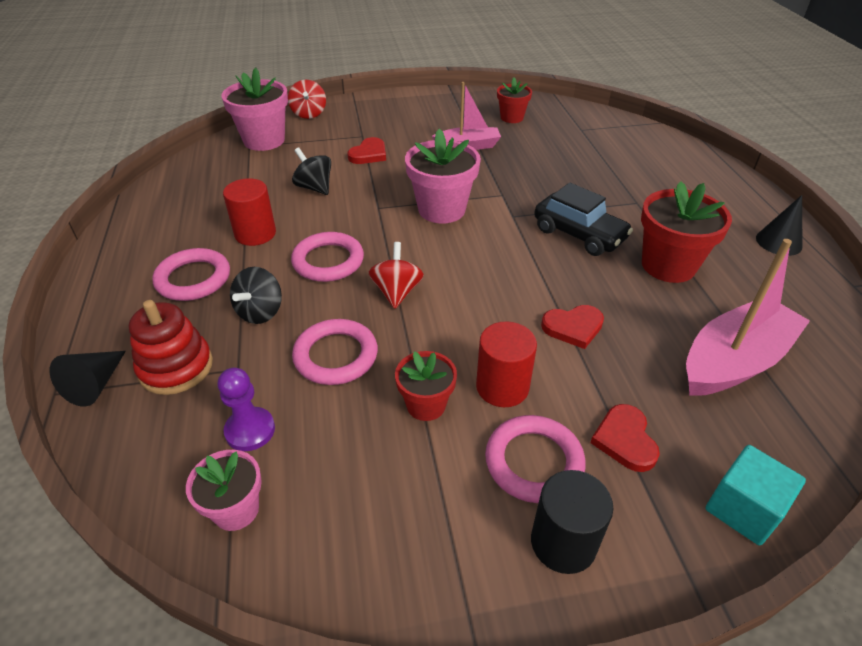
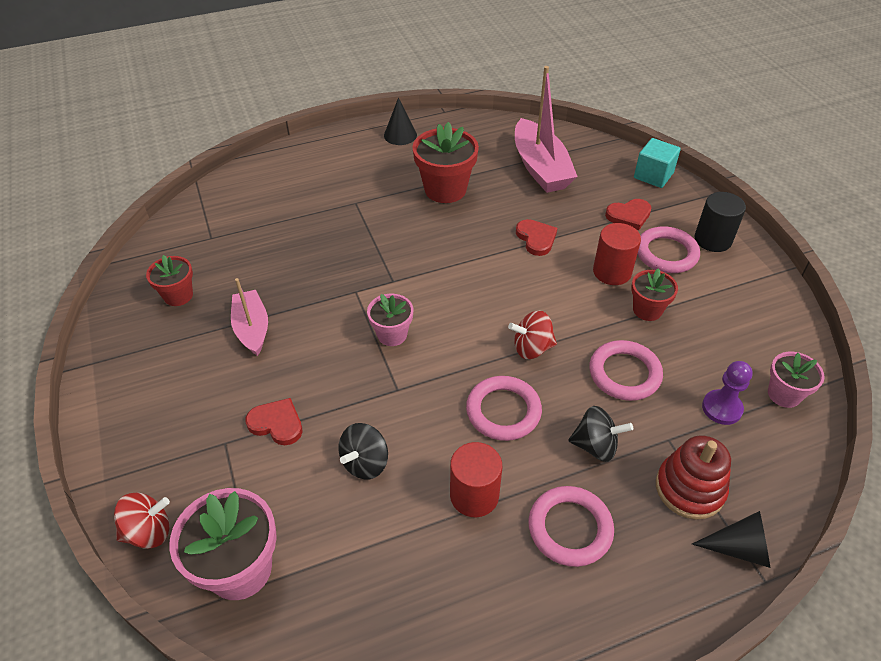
camera: 100 degrees left, 5 degrees up
(441, 209) = (392, 334): pink flower pot -> pink flower pot, size x0.59
(579, 234) = (414, 237): black car -> none
(734, 361) = (540, 168): pink boat -> pink boat turned 150 degrees counterclockwise

